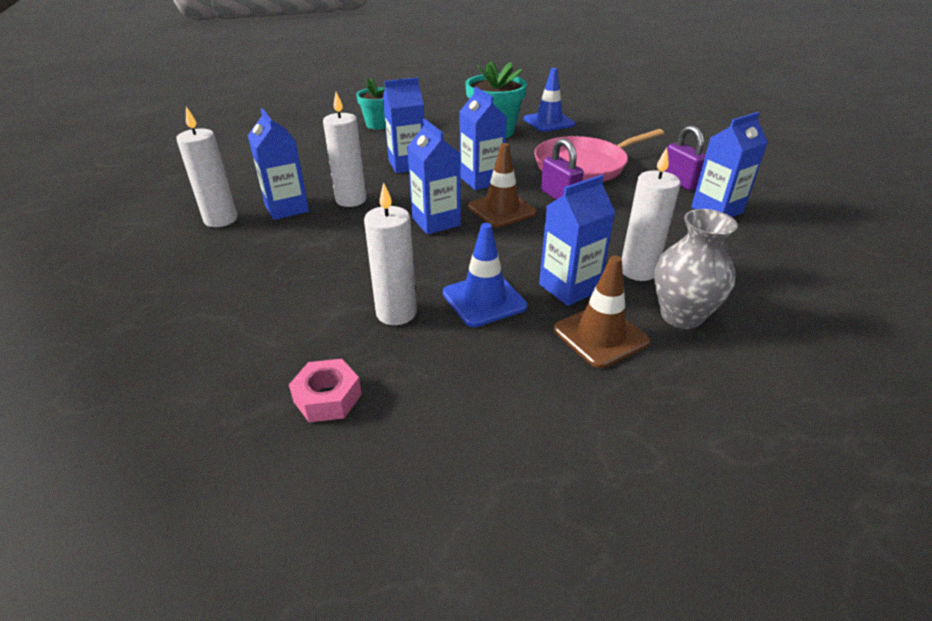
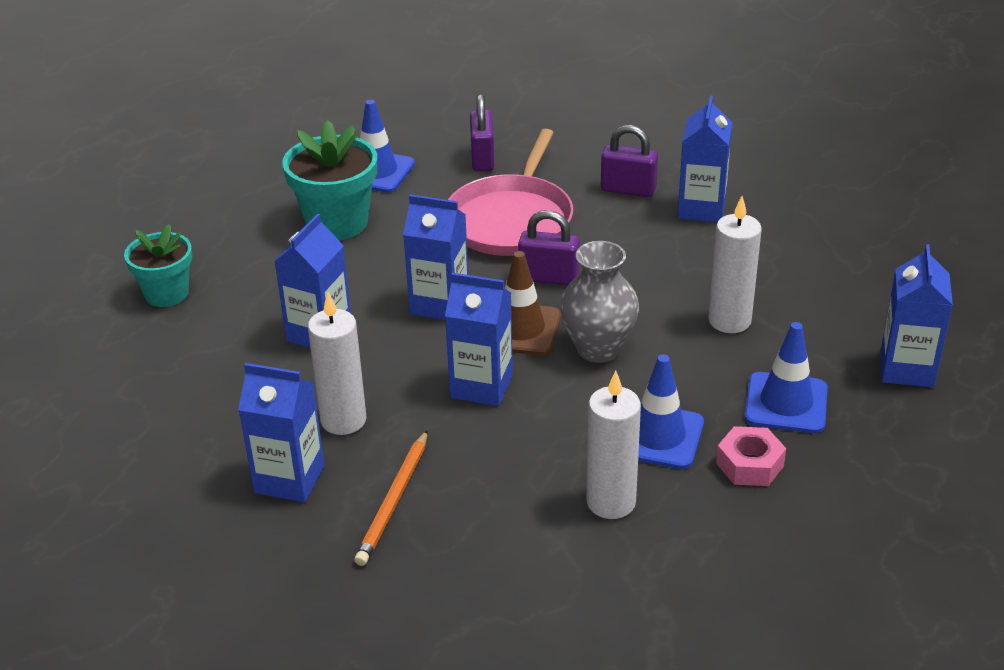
camera: 45 degrees left, 0 degrees up
(220, 219) = (240, 545): white candle -> none
(305, 242) = (394, 501): none -> orange pencil
(327, 398) = (684, 607): pink nut -> pink nut (749, 464)
(569, 288) = (703, 376): blue carton -> blue carton (907, 369)
(600, 335) = (786, 403): brown traffic cone -> blue traffic cone
(614, 137) = (482, 159): none -> purple padlock
(681, 316) = (813, 344): grey vase -> grey vase (598, 349)

